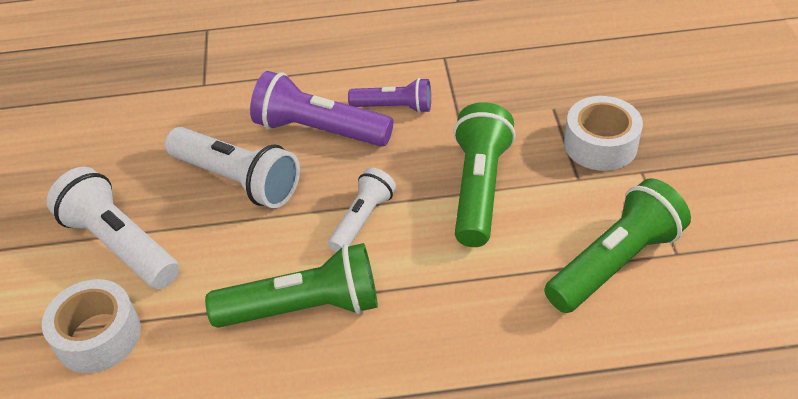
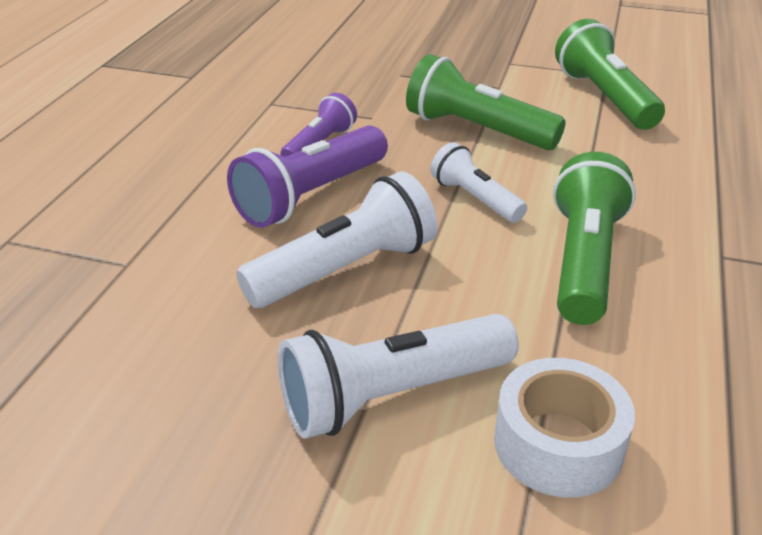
camera: 70 degrees left, 10 degrees down
(600, 144) = (464, 68): white tape -> none

